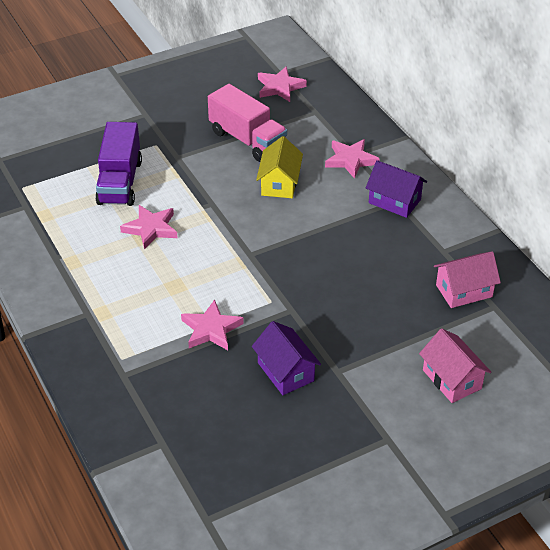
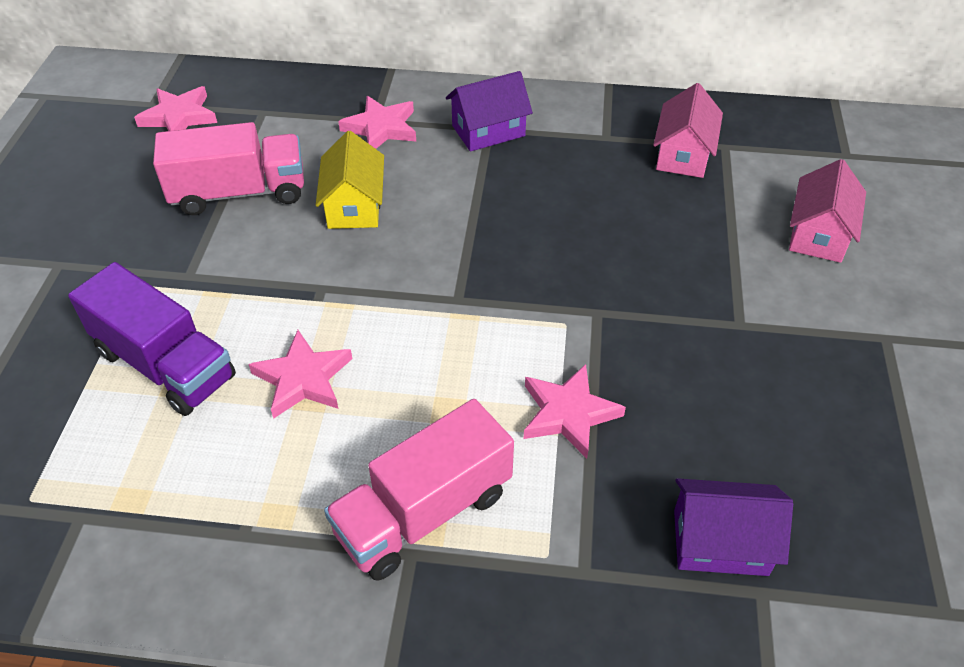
camera: 55 degrees left, 5 degrees up
(111, 307) = (423, 512): none -> pink truck
(279, 183) = (354, 205): yellow house -> yellow house turned 45 degrees clockwise
(285, 372) = (707, 375): purple house -> purple house (720, 542)
(452, 379) = (818, 234): pink house -> pink house turned 75 degrees counterclockwise

